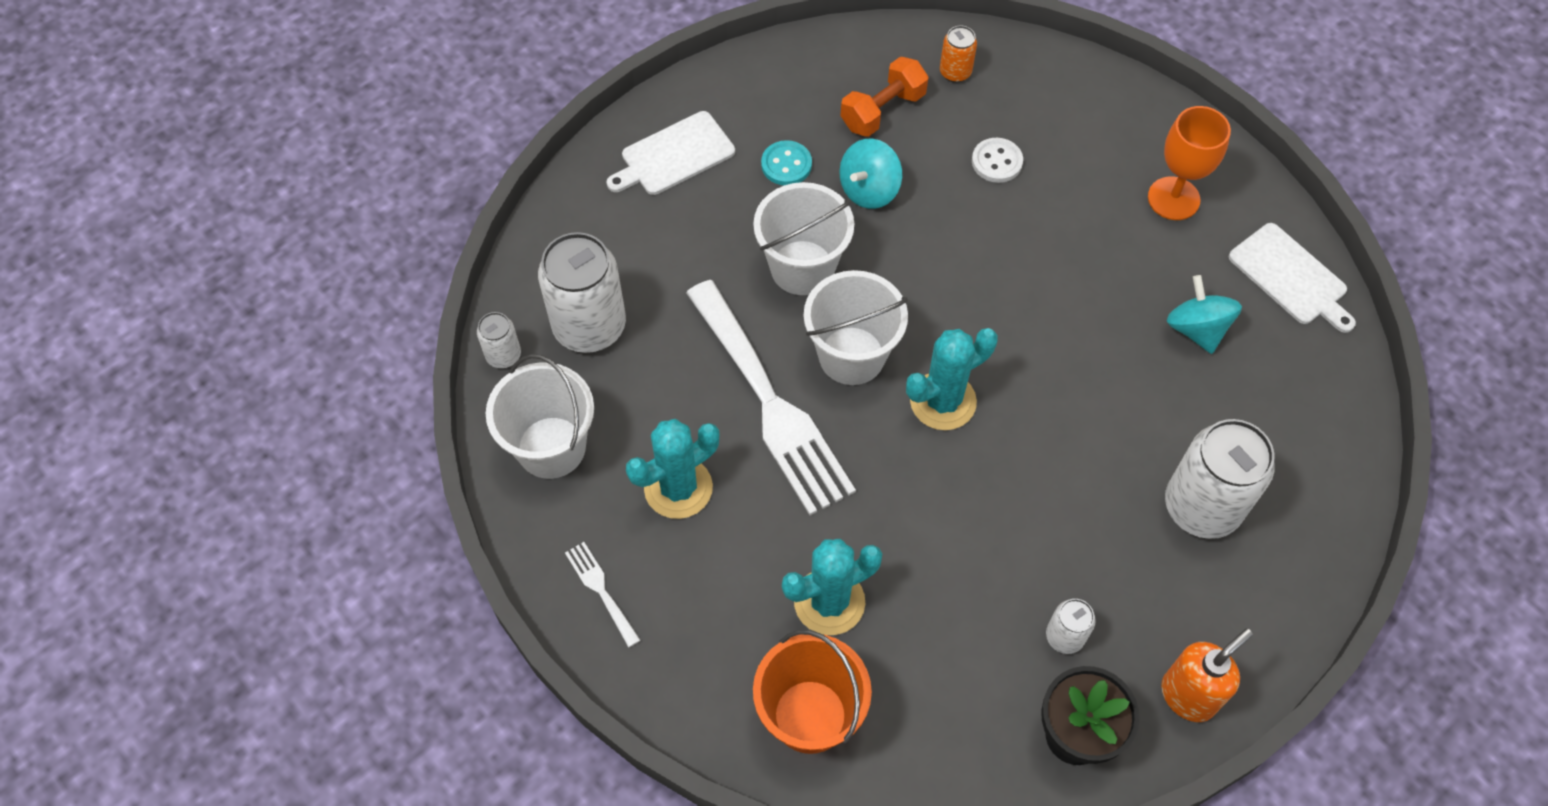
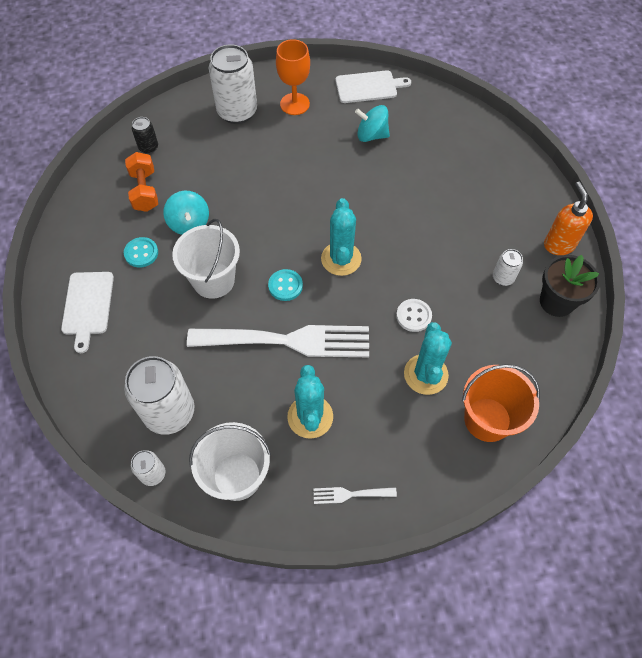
camera: 60 degrees left, 0 degrees up
(851, 356) = (285, 286): white bucket -> turquoise button
(955, 72) = (148, 147): orange can -> black can
(996, 162) = (217, 160): white button -> white button (413, 316)
(1201, 507) = (466, 186): white can -> white can (237, 112)

